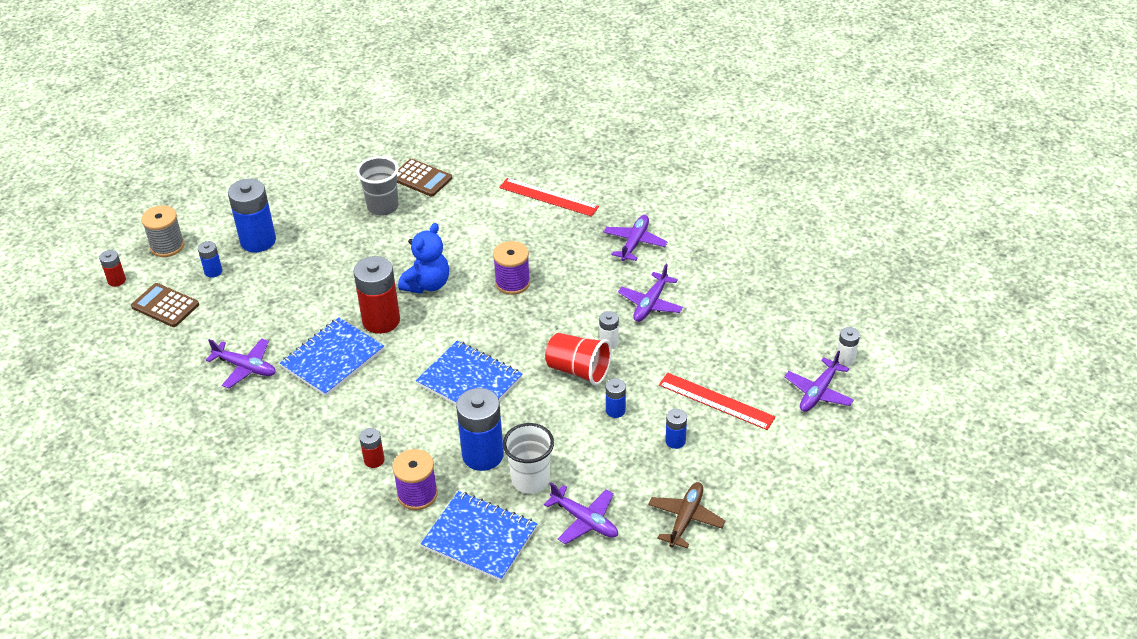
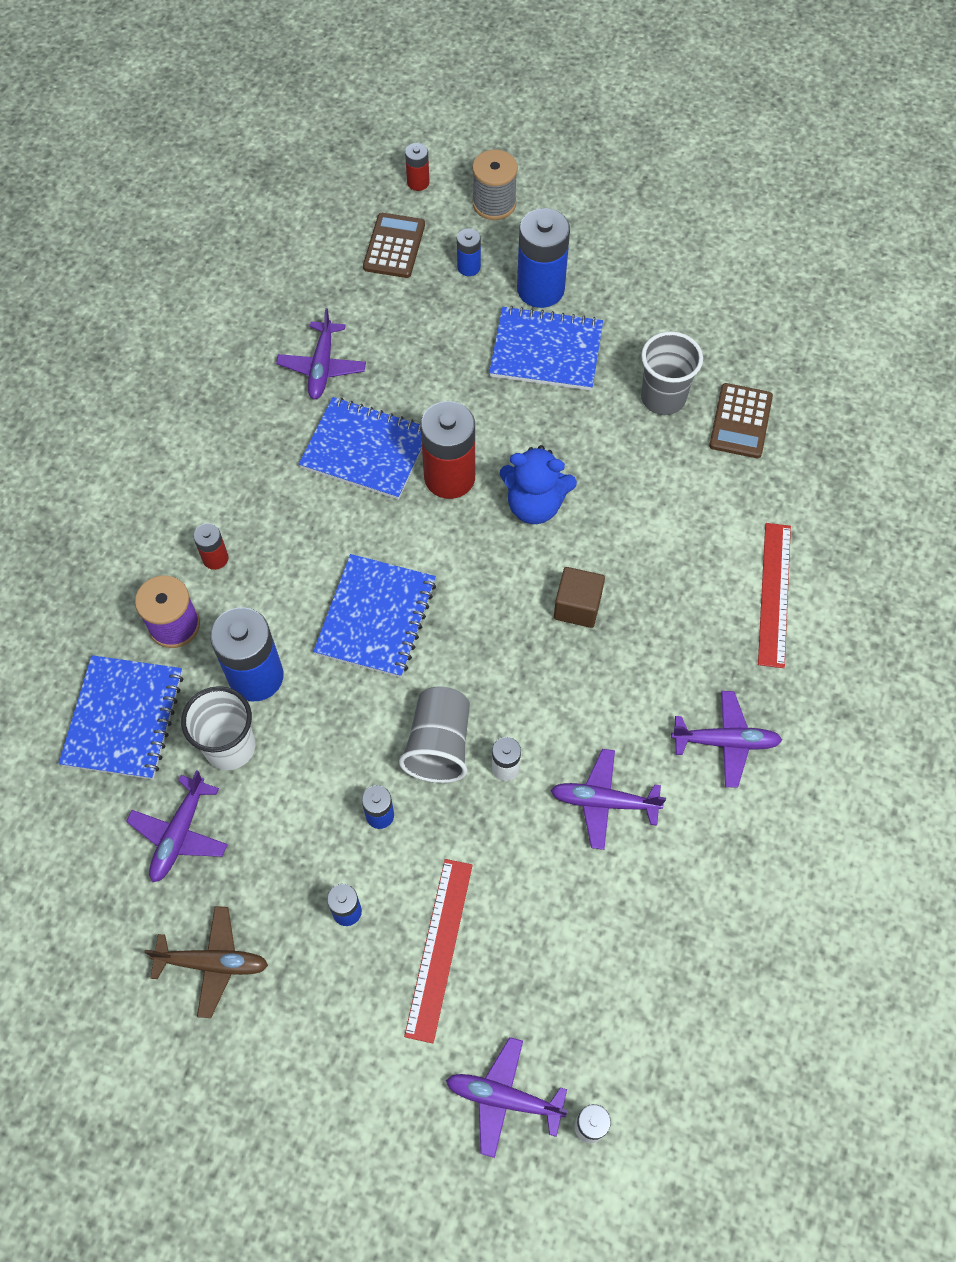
camera: 70 degrees right, 20 degrees up
(310, 250) = (546, 351): none -> blue notebook
(512, 283) = (577, 606): purple spool -> brown cube
(578, 370) = (439, 745): red cup -> grey cup

